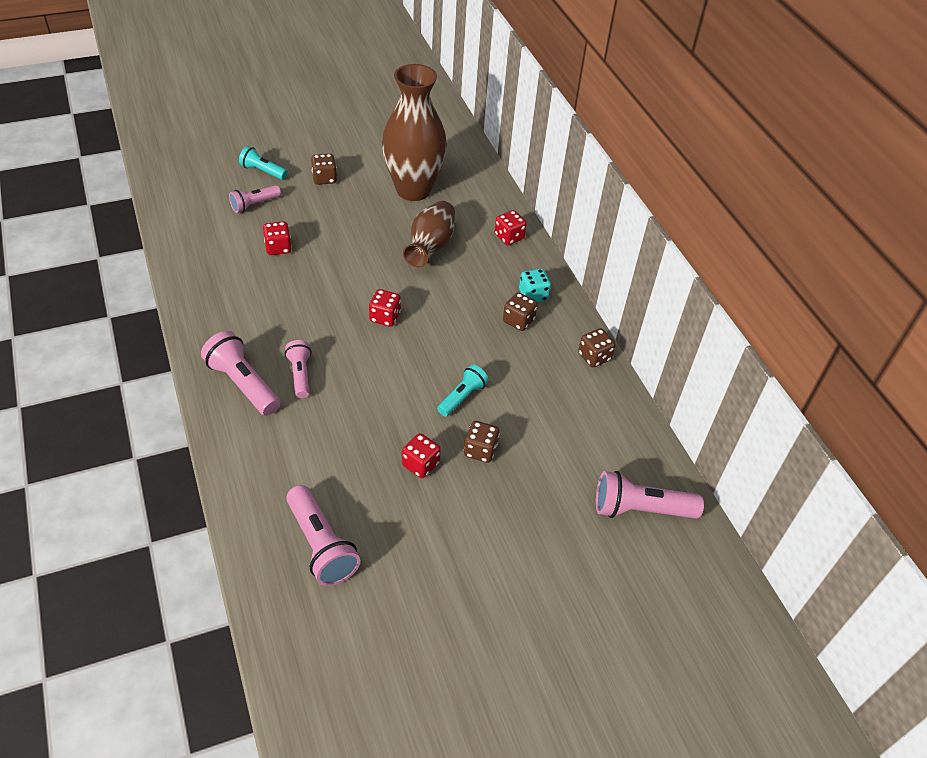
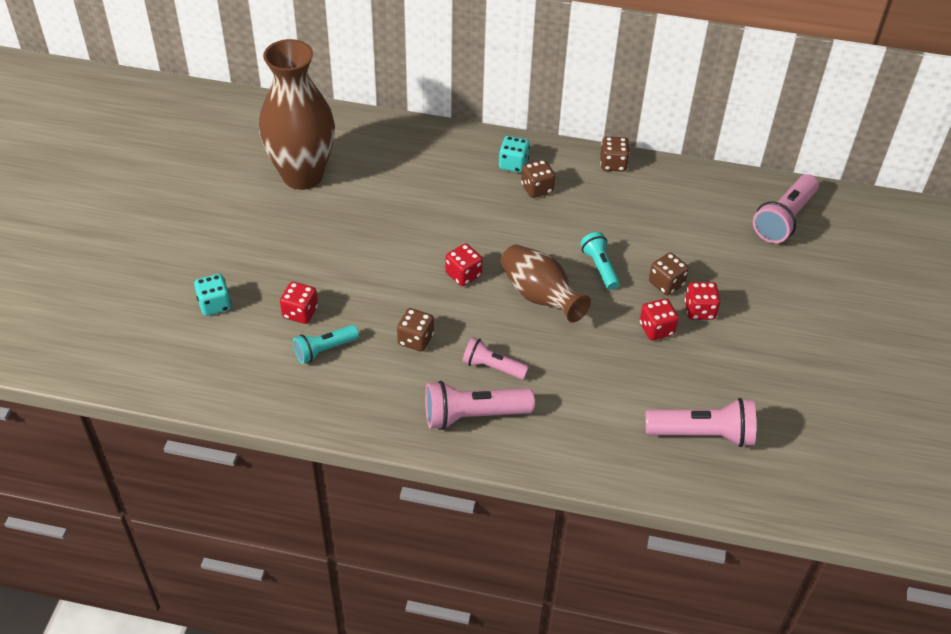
camera: 55 degrees left, 0 degrees up
(254, 204) = (214, 304): pink flashlight -> turquoise dice
(263, 171) = (165, 276): turquoise flashlight -> turquoise flashlight (324, 350)
(324, 178) = (223, 233): brown dice -> brown dice (415, 339)
(430, 247) = (394, 201): brown vase -> brown vase (540, 296)
(509, 237) = (426, 143): red dice -> red dice (699, 310)

